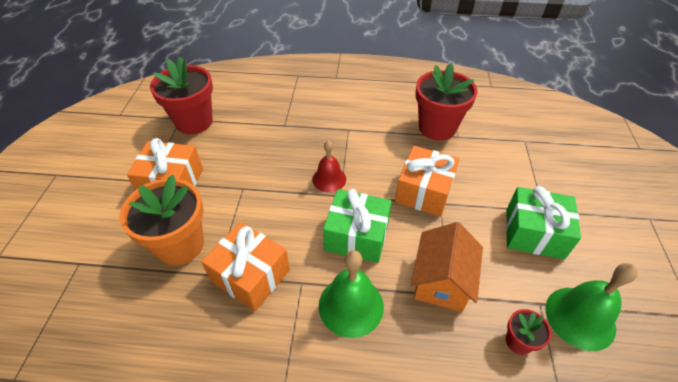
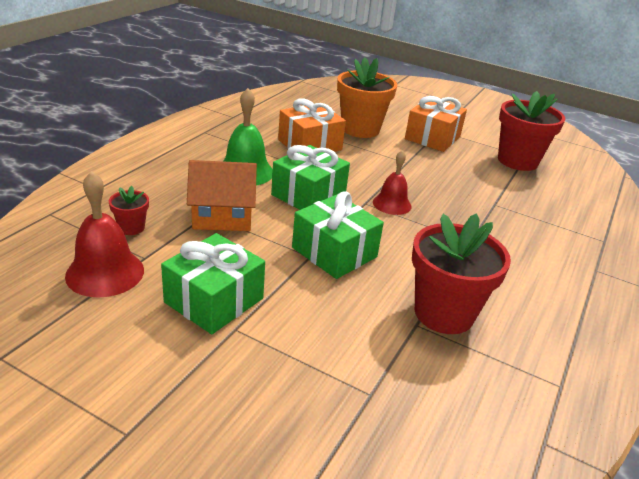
camera: 110 degrees right, 15 degrees down
(424, 191) = (334, 252): orange gift -> green gift
(441, 281) = (222, 217): orange house -> orange house turned 45 degrees counterclockwise
(580, 317) = (105, 272): green bell -> red bell

